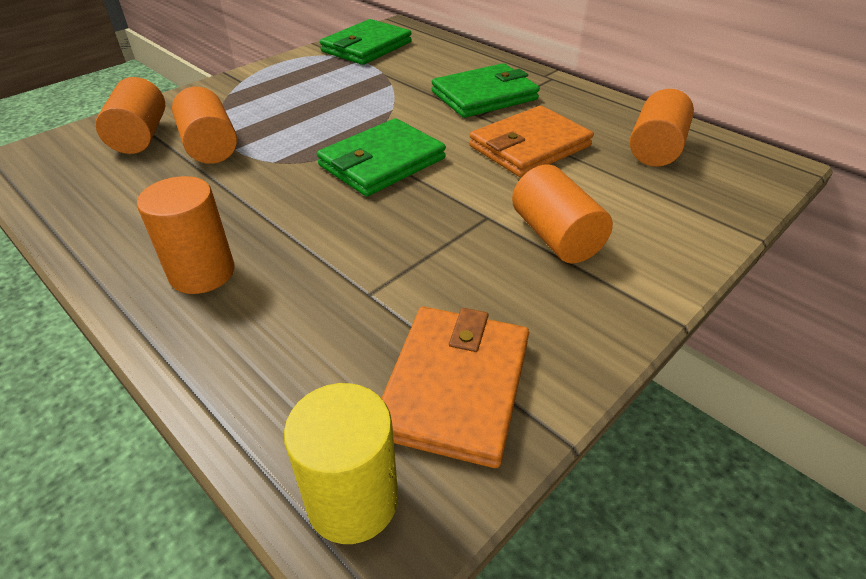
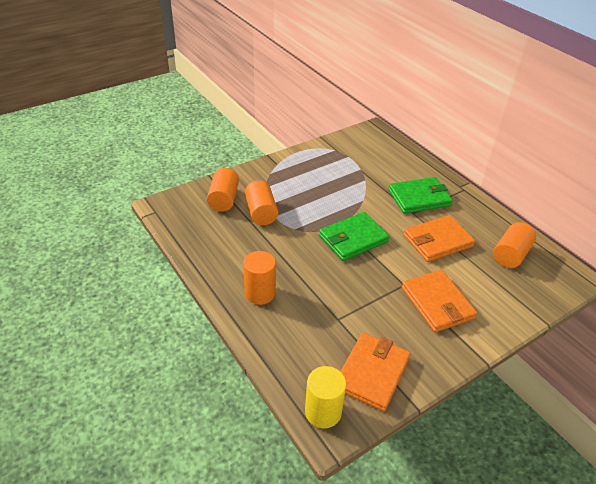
camera: 10 degrees right, 0 degrees up
(366, 47) = (353, 145): green wallet -> none
(555, 237) = (437, 303): orange cylinder -> orange wallet

